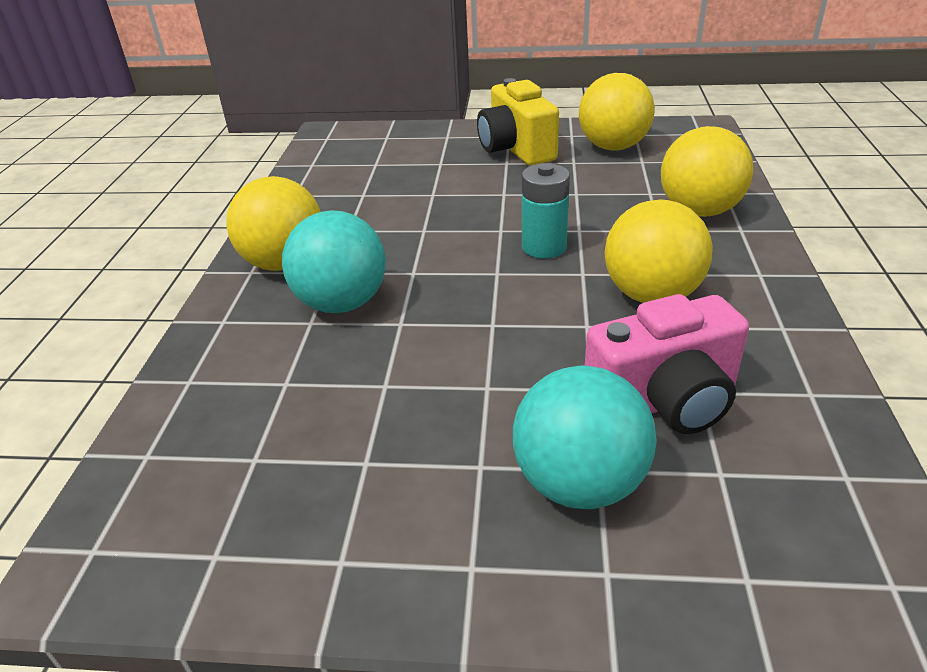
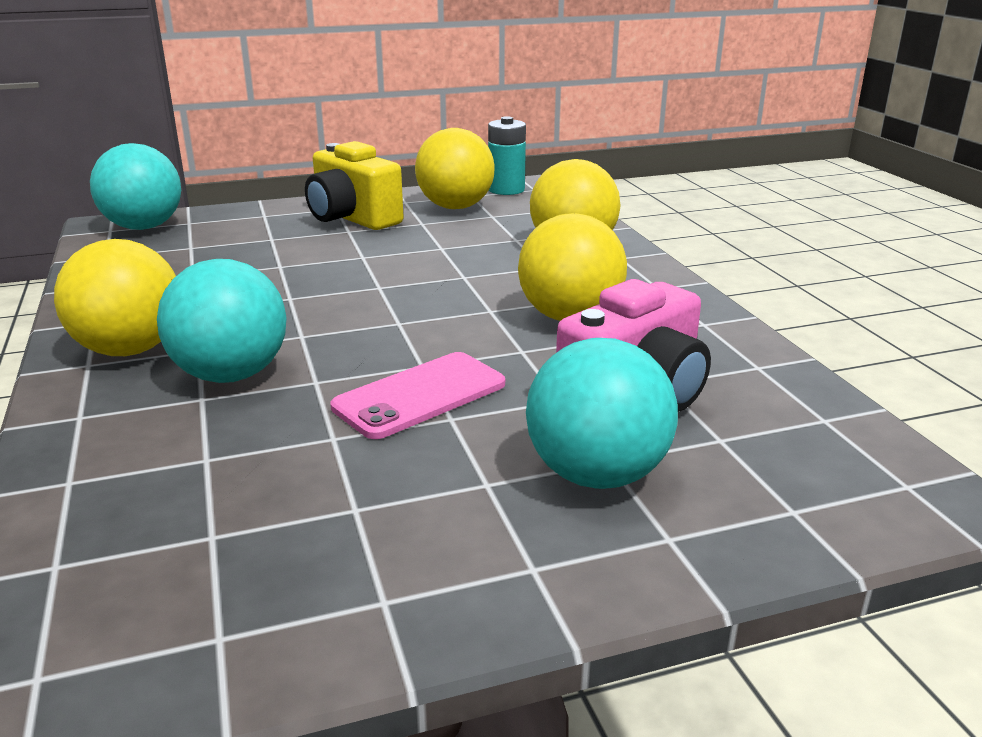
camera: 25 degrees left, 10 degrees down
(351, 138) = (144, 227): none -> turquoise ball
(474, 357) = (420, 395): none -> pink phone
(544, 247) = (436, 294): turquoise battery -> turquoise battery (506, 190)

